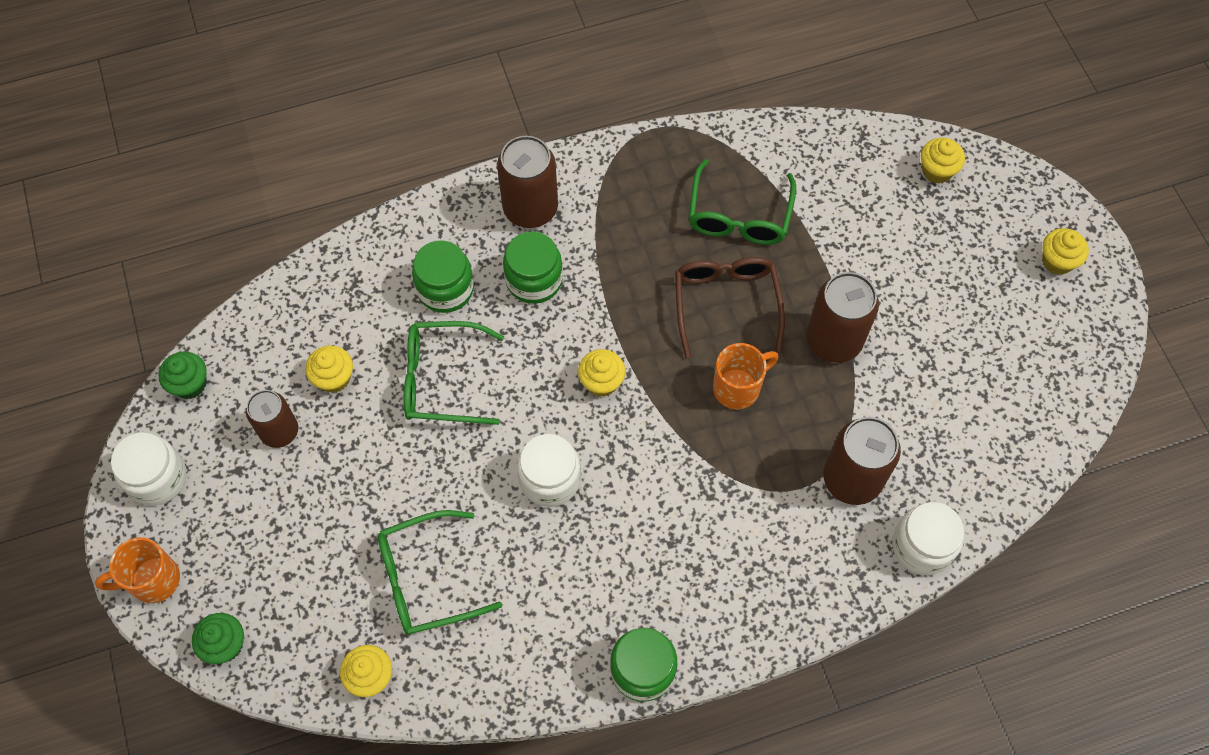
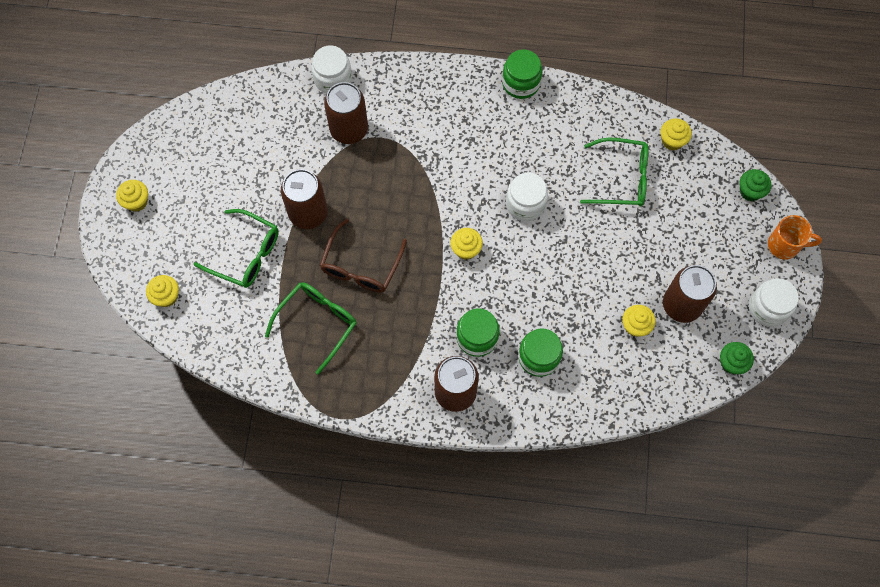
camera: 155 degrees left, 5 degrees up
(279, 431) = (681, 305): brown can -> brown can, size x1.51
(442, 380) = (566, 294): green glasses -> green glasses (246, 254)
(738, 387) = (384, 210): orange mug -> none

